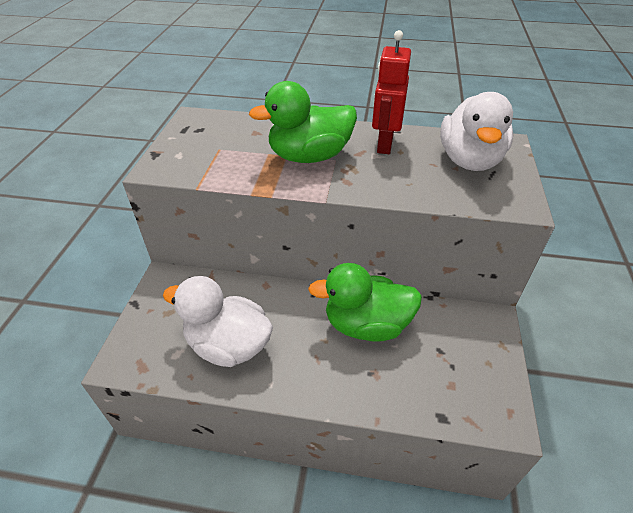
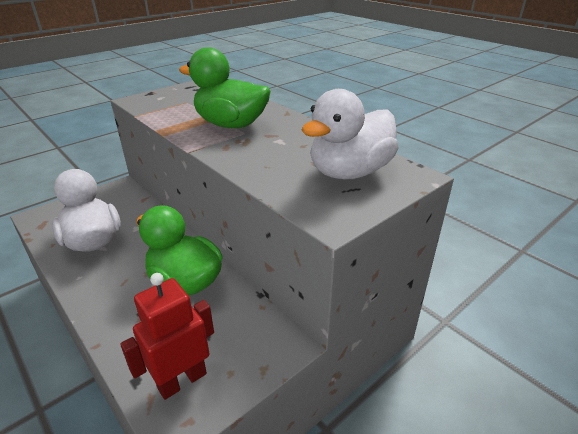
camera: 40 degrees right, 10 degrees down
(384, 144) = (299, 137): red robot -> red robot (182, 380)

